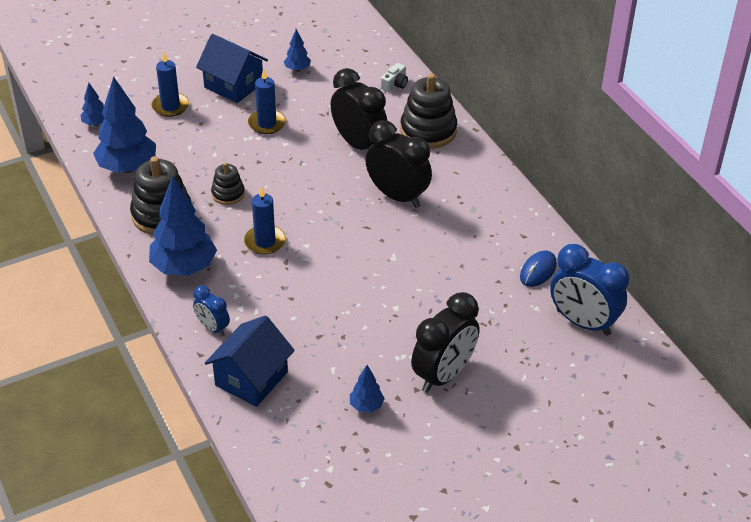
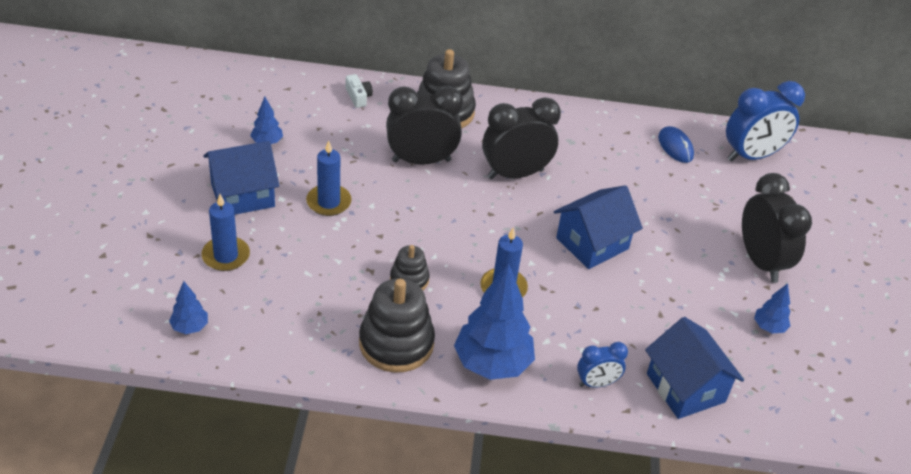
camera: 60 degrees left, 0 degrees up
(127, 168) = (293, 335): blue tree -> none
(361, 268) = (592, 243): none -> blue house

